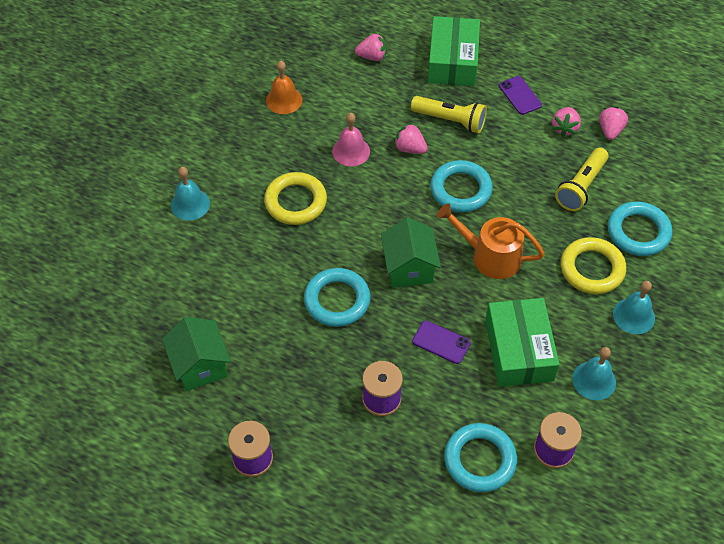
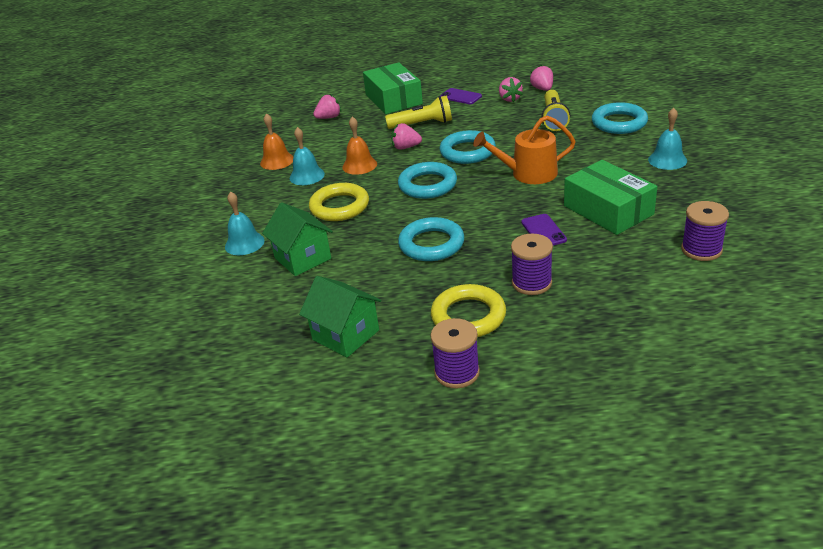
camera: 25 degrees left, 20 degrees down
(351, 151) = (359, 165): pink bell -> orange bell
(409, 268) = (472, 204): green house -> green house (302, 258)
(441, 342) = (543, 231): purple phone -> purple phone turned 75 degrees clockwise
(480, 460) = (653, 281): turquoise ring -> turquoise ring (427, 185)
(592, 269) = (609, 151): yellow ring -> yellow ring (468, 316)
(594, 380) = (682, 201): turquoise bell -> turquoise bell (307, 176)

